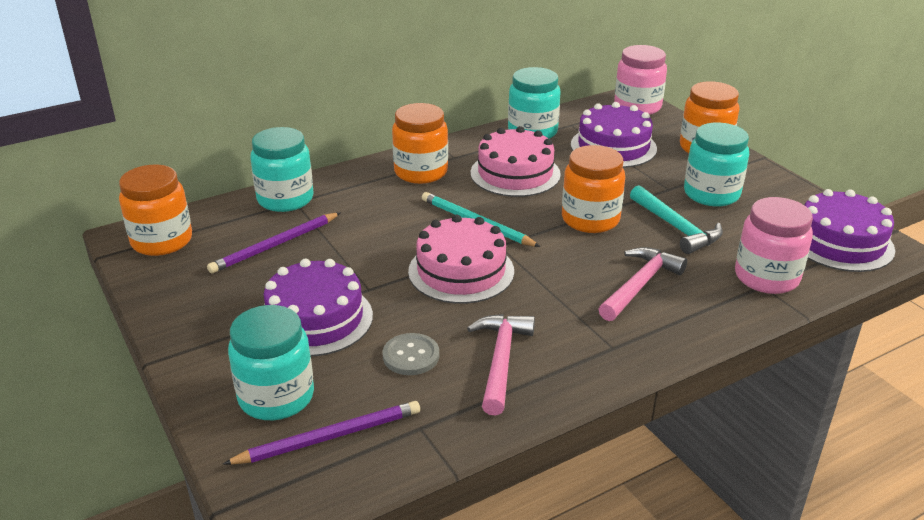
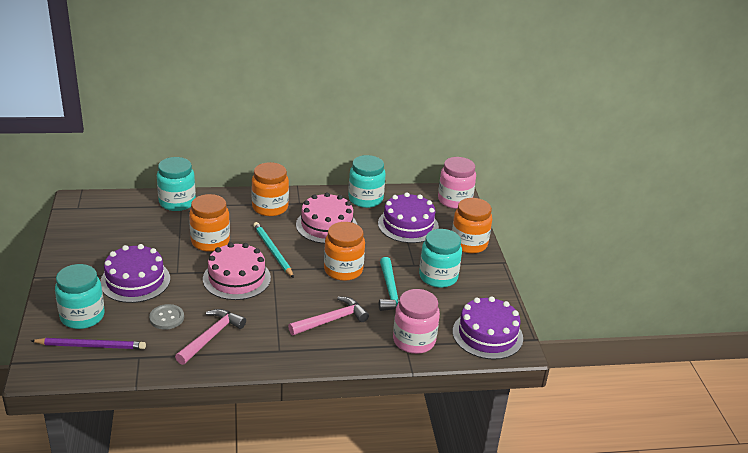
camera: 20 degrees right, 0 degrees up
(162, 241) = (91, 209): orange jar -> orange jar (210, 241)
(275, 245) = (148, 230): purple pencil -> none

